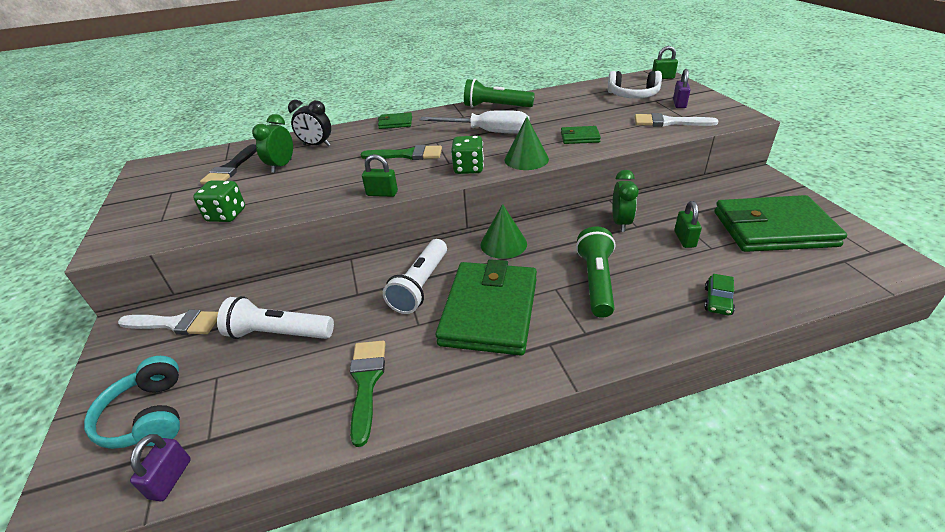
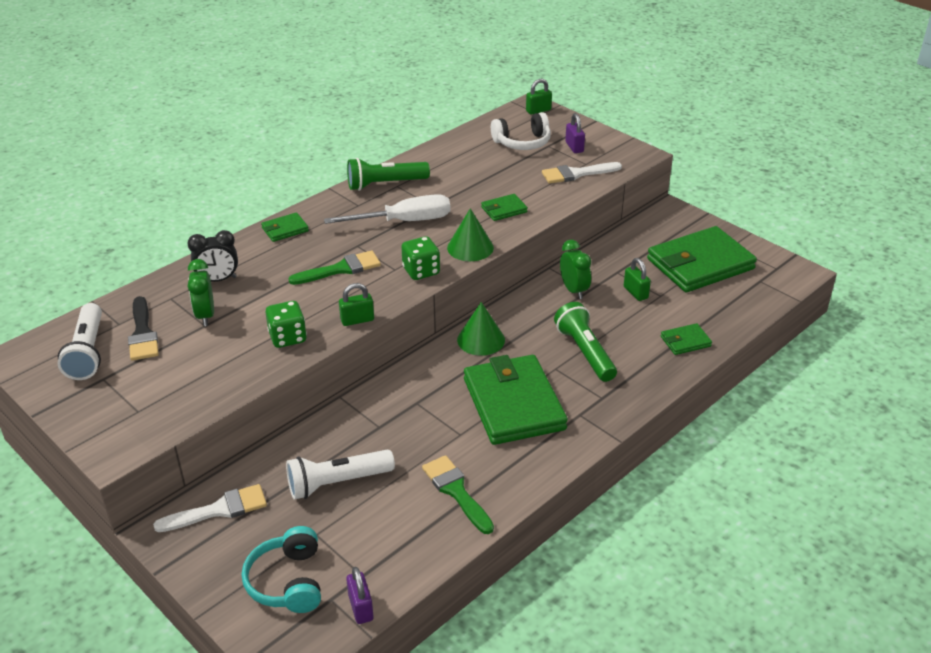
camera: 30 degrees left, 0 degrees up
(148, 416) = (287, 581): turquoise headphones -> turquoise headphones turned 45 degrees clockwise
(226, 215) = (210, 385): green dice -> green dice (288, 337)
(421, 285) = (434, 401): white flashlight -> white flashlight (87, 352)
(718, 301) = (685, 341): green car -> green wallet

